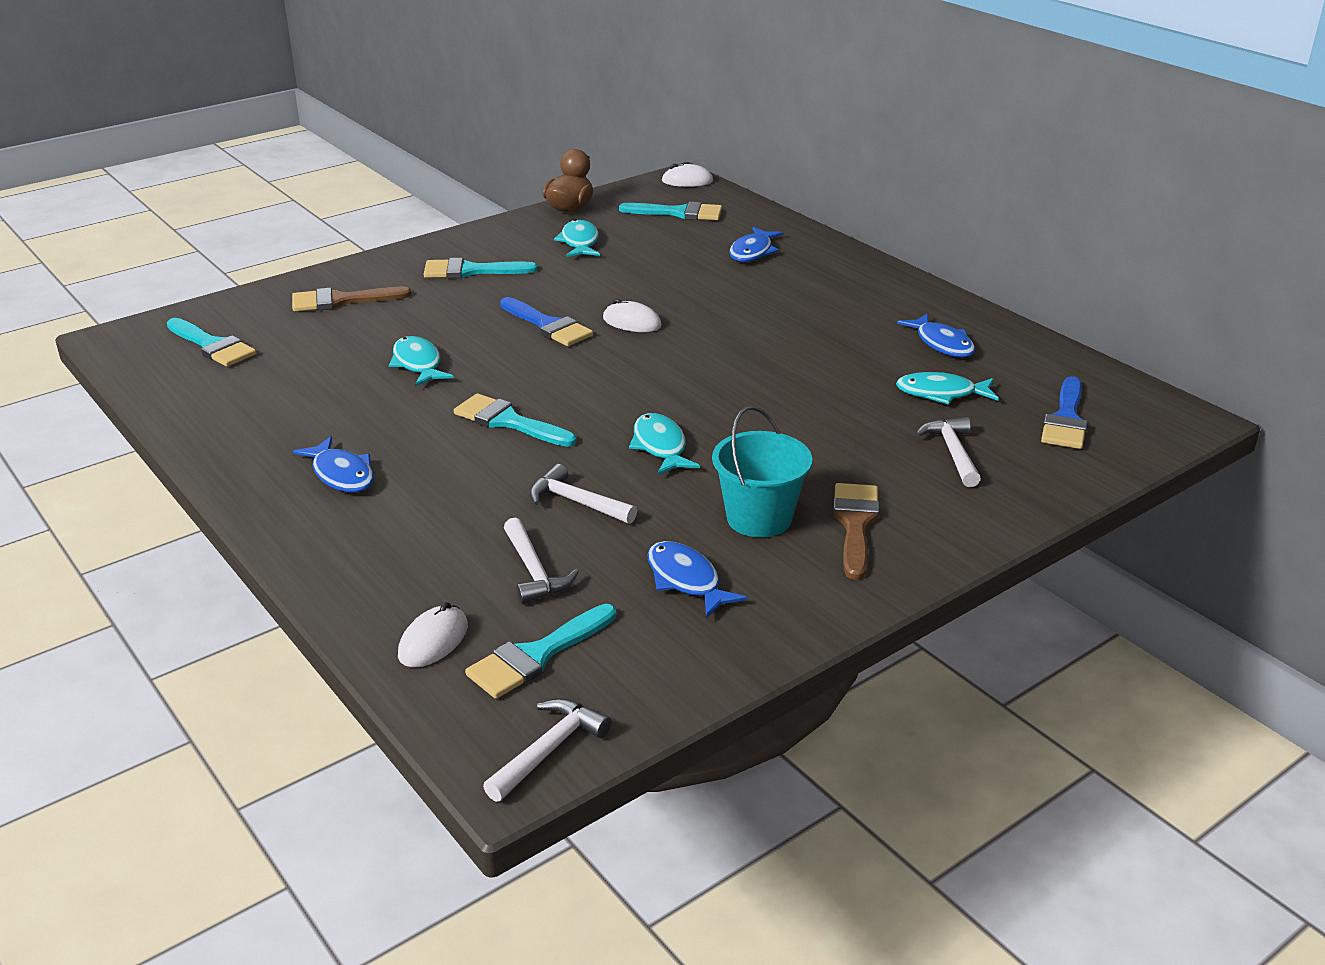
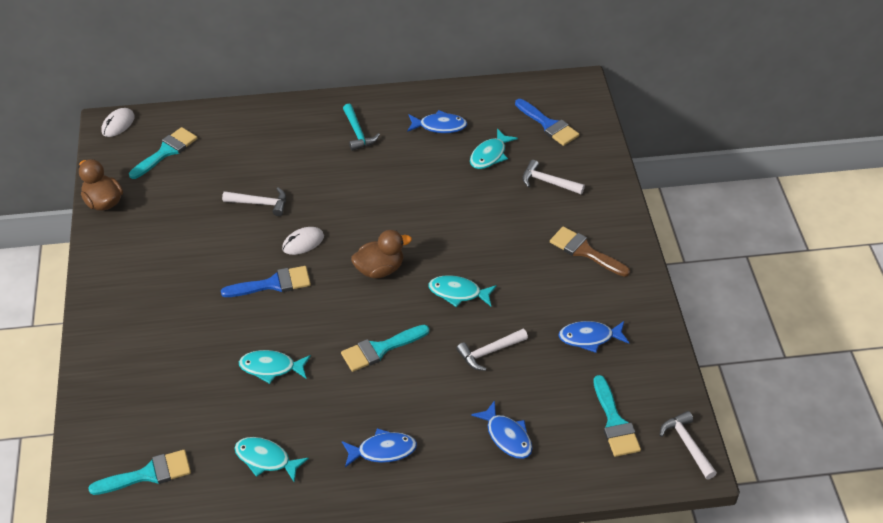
camera: 60 degrees left, 15 degrees up
(341, 301) = (140, 379): brown brush -> none
(433, 641) = (577, 461): white mouse -> none
(471, 271) = (156, 293): turquoise brush -> none
(534, 572) = (543, 396): white hammer -> white hammer (260, 203)
(579, 242) = (164, 219): turquoise fish -> turquoise fish (266, 459)
(642, 381) = (380, 269): none -> brown duck
(752, 252) = (258, 145): blue fish -> blue fish (507, 436)
(759, 518) = (555, 285): turquoise bucket -> none
(853, 298) = (358, 133): none -> turquoise hammer

